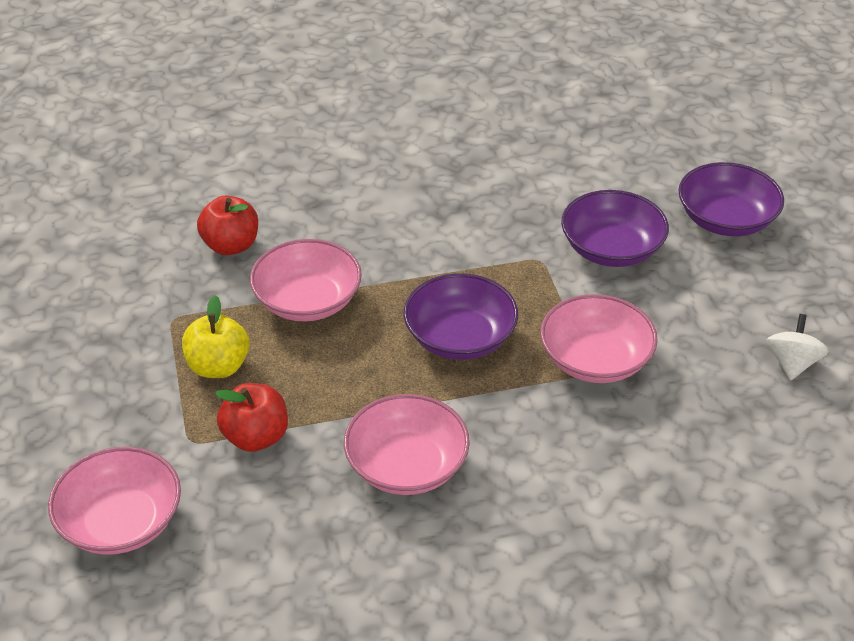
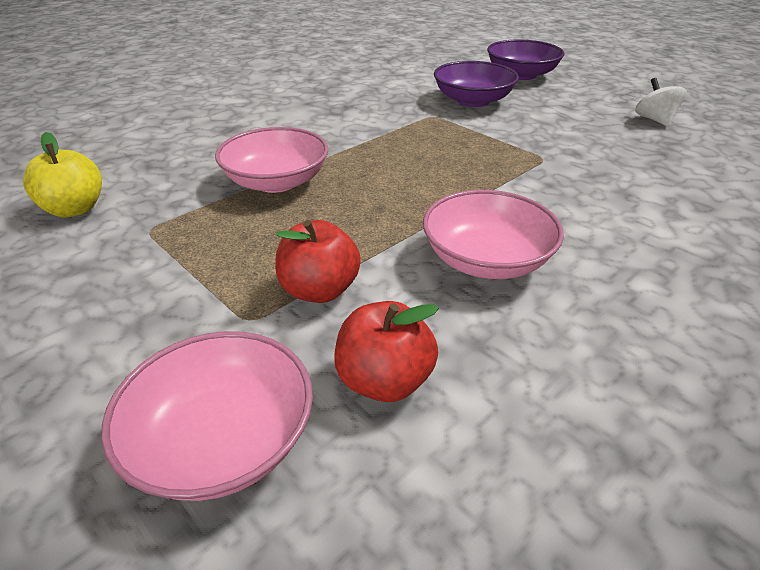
camera: 30 degrees left, 5 degrees down
(218, 366) = (228, 249): yellow apple -> yellow apple (75, 209)
(231, 245) = (171, 168): red apple -> red apple (384, 381)
(460, 337) = (428, 167): purple bowl -> none
(595, 360) = (539, 152): pink bowl -> none

